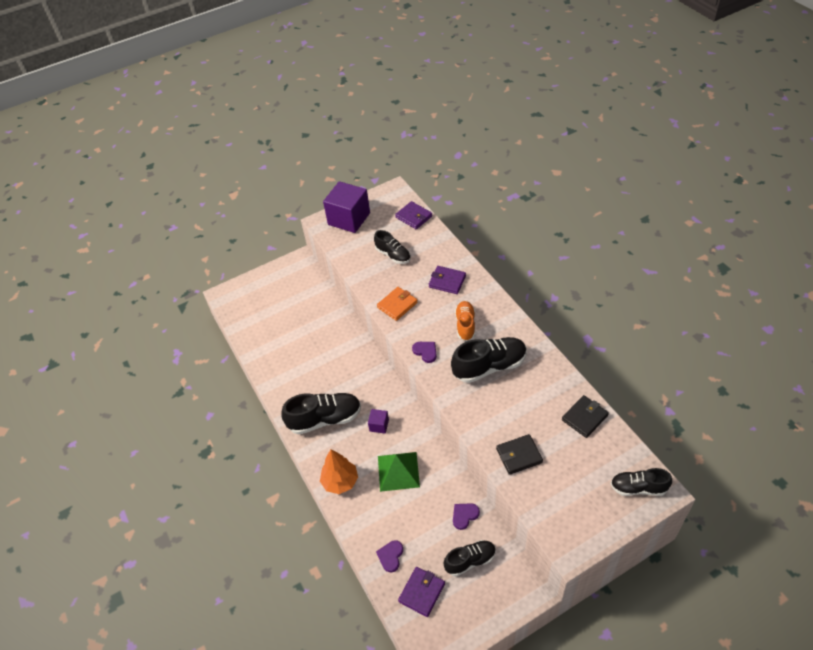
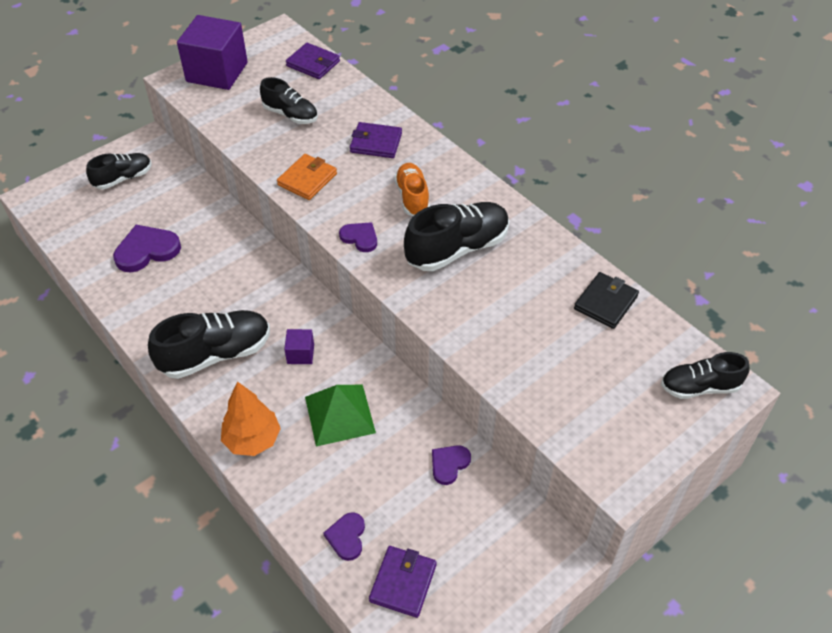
camera: 15 degrees left, 0 degrees up
(290, 340) = (147, 250): none -> purple heart
(470, 561) = (468, 527): black shoe -> black shoe (123, 178)
(519, 455) = (522, 363): black wallet -> none

